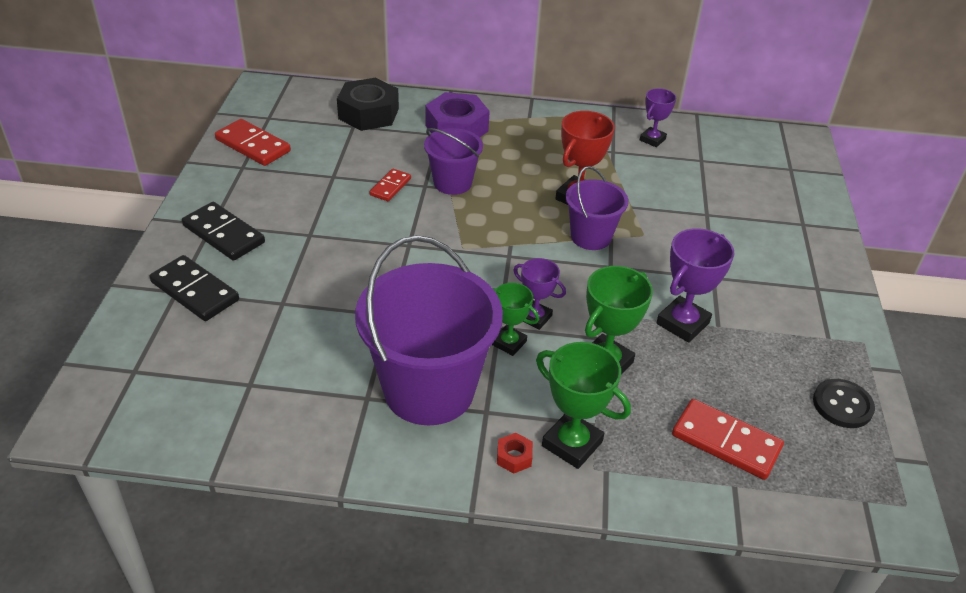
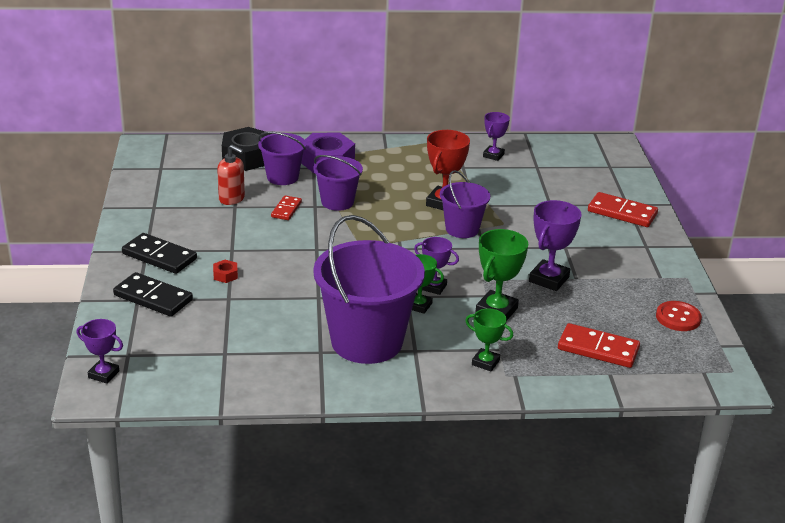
camera: 10 degrees left, 10 degrees down
(94, 397) = (103, 374): none -> purple trophy
(253, 145) = (156, 190): red domino -> red domino (622, 213)
(333, 166) = (232, 199): none -> red soap dispenser
(400, 143) = (282, 177): none -> purple bucket
(514, 457) = (445, 375): red nut -> red nut (225, 275)
(572, 444) = (485, 362): green trophy -> green trophy, size x0.64
(842, 405) = (678, 318): black button -> red button

